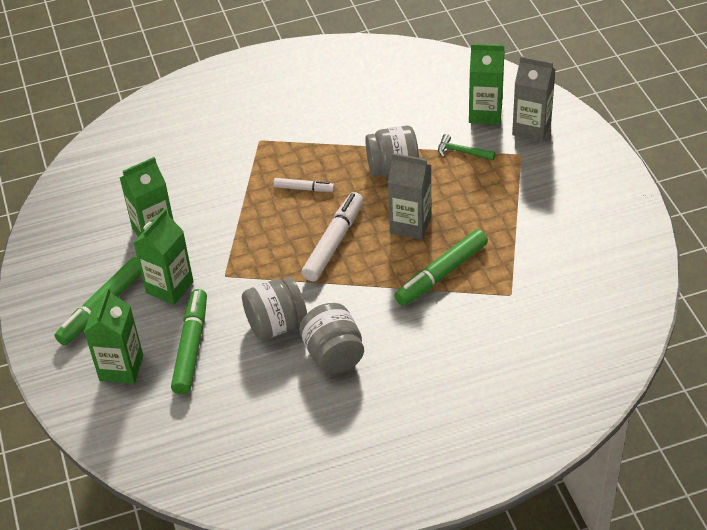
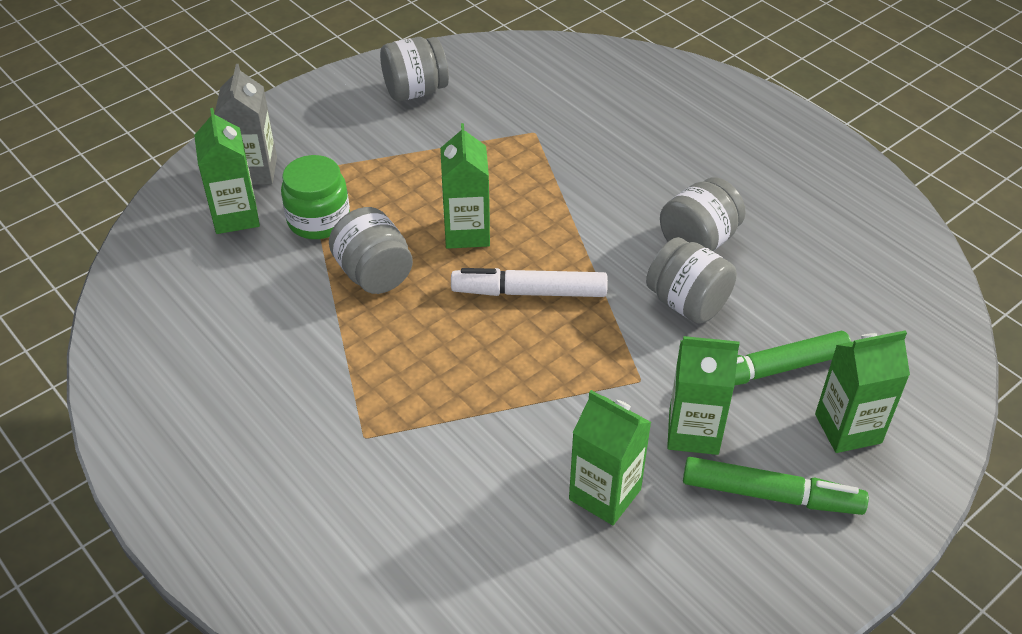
camera: 115 degrees left, 0 degrees up
(304, 188) = (446, 352): white marker -> none
(410, 225) = (467, 232): grey carton -> green carton
(441, 274) = (532, 188): green marker -> none
(462, 152) = (318, 220): green hammer -> green jar
(597, 234) = (415, 91): none -> grey jar

